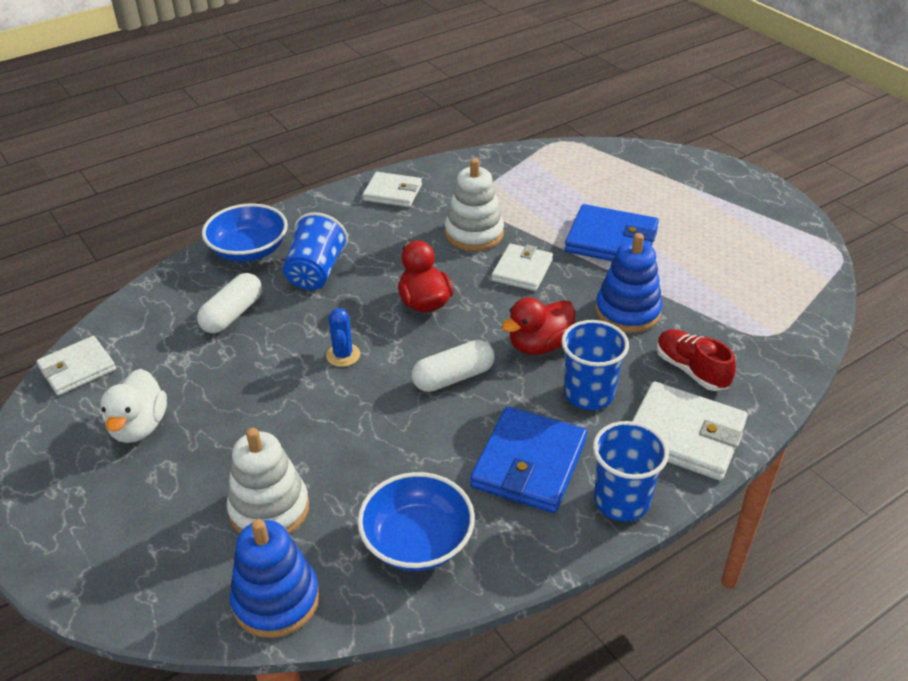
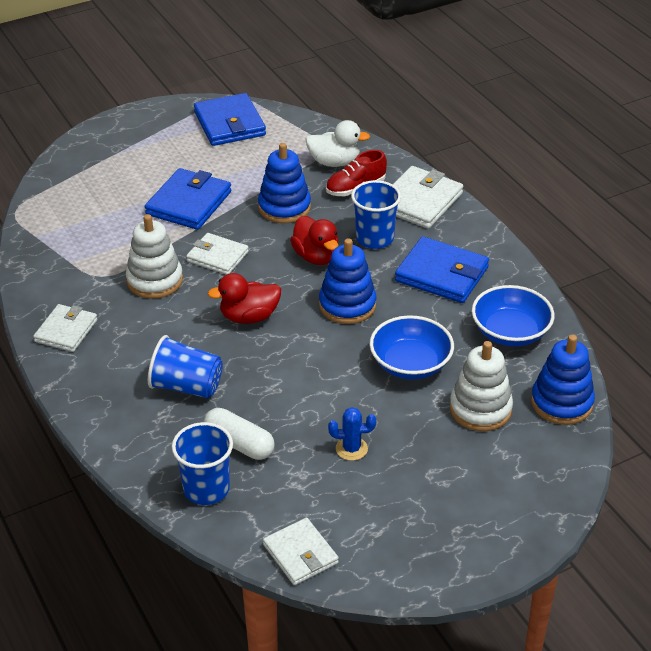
camera: 85 degrees left, 0 degrees up
(139, 426) = (385, 497): white duck -> white duck (334, 162)
(249, 250) = (136, 437): blue bowl -> blue bowl (410, 364)
(343, 355) = (310, 368): blue cactus -> blue cactus (351, 449)
(453, 377) = (347, 305): white capsule -> blue stacking toy
(621, 501) = (477, 237): blue cup -> blue cup (206, 489)
(780, 253) = (230, 124): none -> blue wallet

